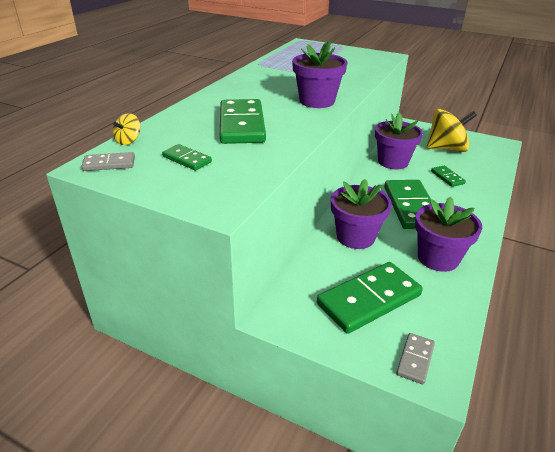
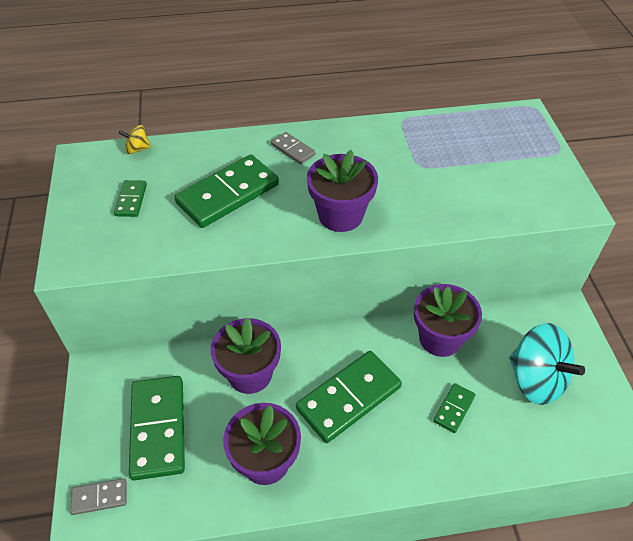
camera: 55 degrees right, 15 degrees up
(109, 164) = (91, 164): grey domino -> grey domino (293, 150)
(369, 299) = (158, 428): green domino -> green domino turned 60 degrees clockwise
(446, 149) = (536, 379): yellow spinning top -> turquoise spinning top

